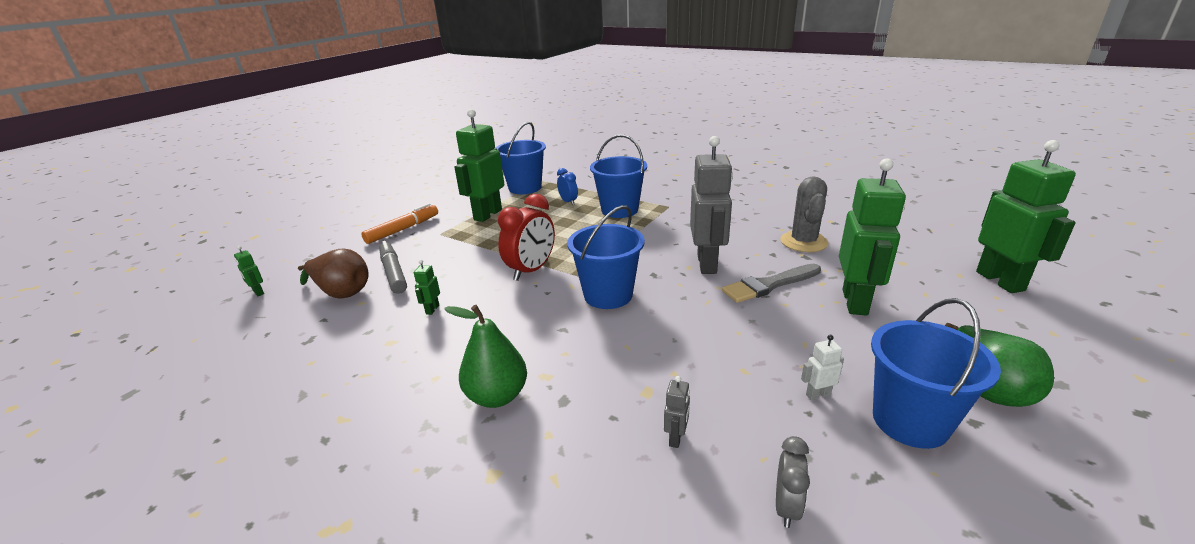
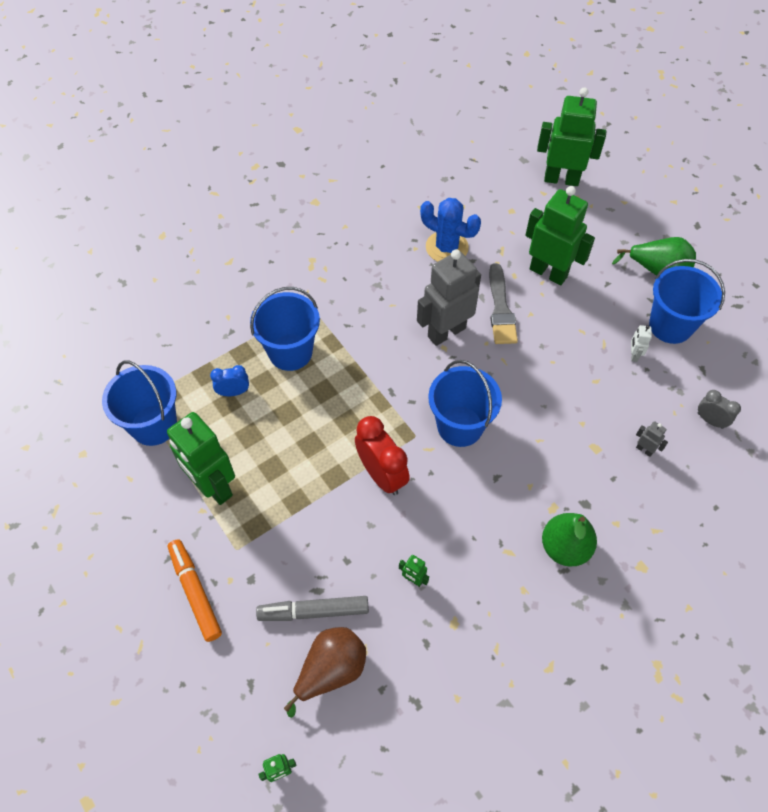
camera: 70 degrees left, 30 degrees up
(707, 264) = (446, 332): grey robot -> grey robot turned 60 degrees counterclockwise
(803, 242) = (447, 247): grey cactus -> blue cactus

